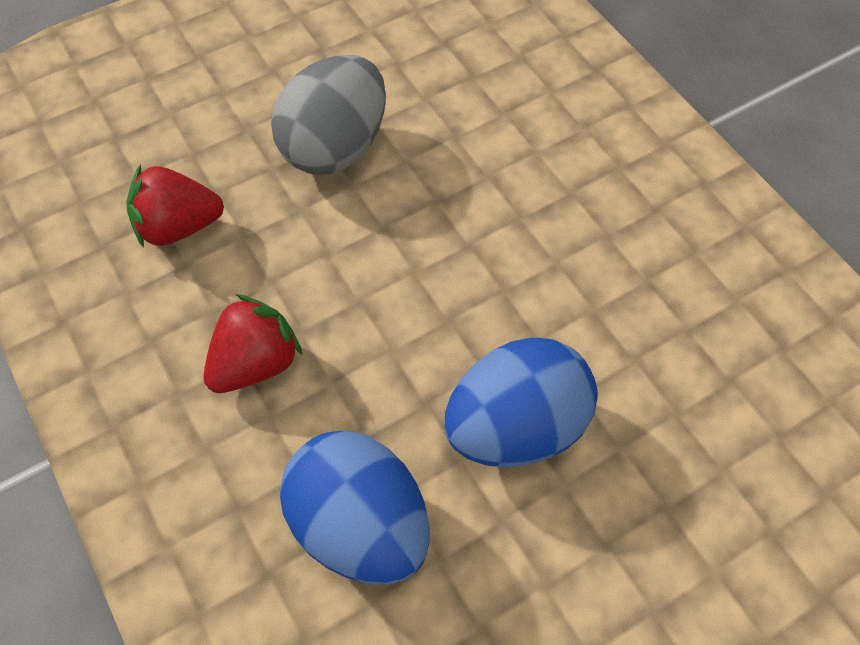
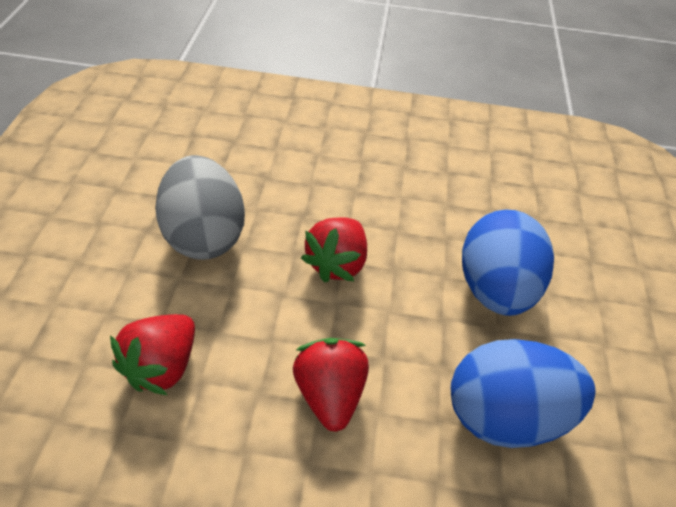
camera: 55 degrees left, 10 degrees down
(405, 268) = (337, 263): none -> red strawberry

